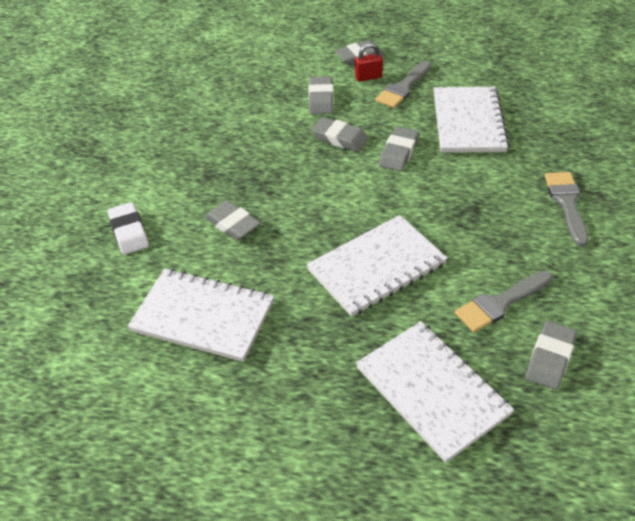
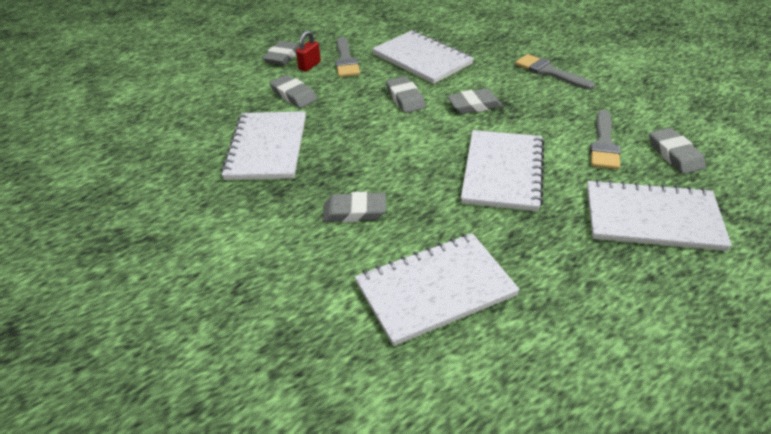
camera: 45 degrees left, 5 degrees down
(129, 232) = (268, 276): white eraser -> none
(246, 135) = (267, 148): none -> white notebook
(340, 138) = (348, 111): grey eraser -> grey eraser (474, 105)

